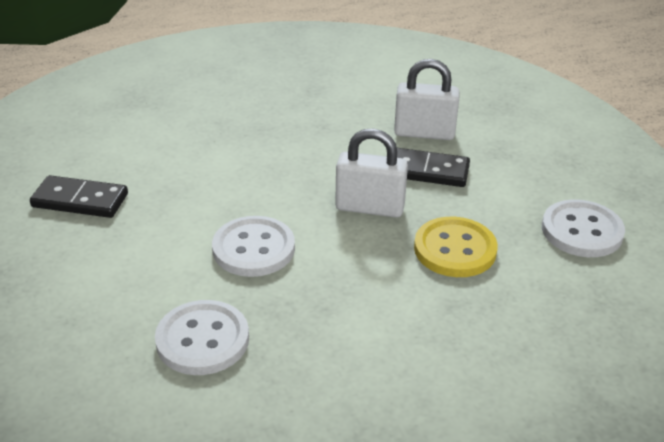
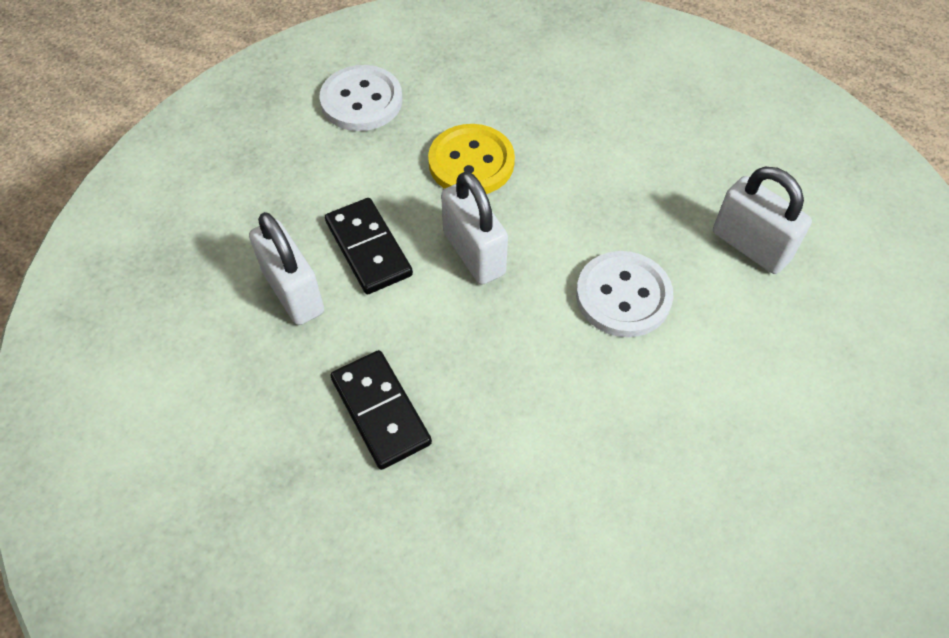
camera: 130 degrees left, 20 degrees up
(80, 200) = (733, 515): black domino -> black domino (380, 411)
(202, 340) = (750, 246): white button -> white padlock

